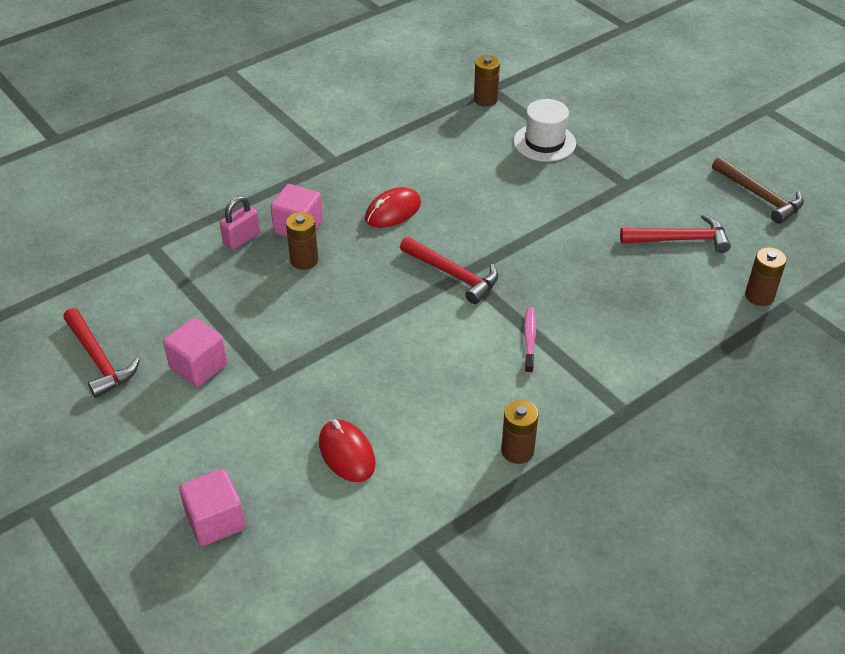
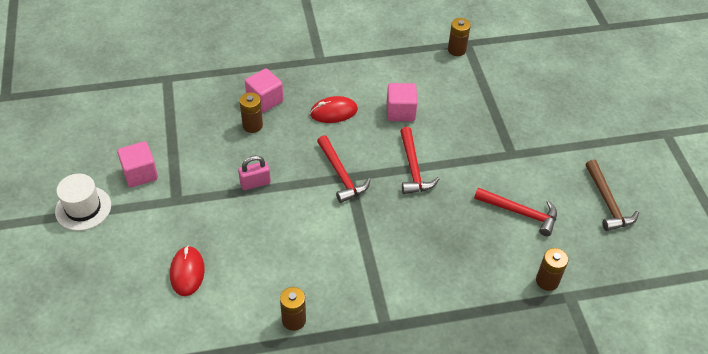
camera: 25 degrees right, 5 degrees up
(99, 360) = (87, 144): red hammer -> red hammer (413, 168)
(215, 521) = (82, 281): pink cube -> pink cube (400, 112)
(242, 239) = (224, 94): pink padlock -> pink padlock (255, 183)
(529, 339) = (358, 244): pink toothbrush -> none
(544, 142) = (475, 99): white hat -> white hat (83, 208)

